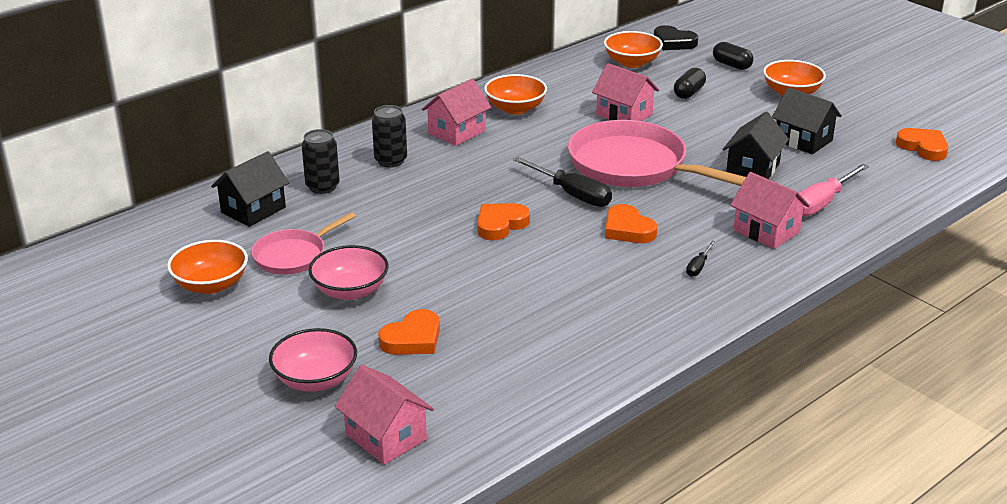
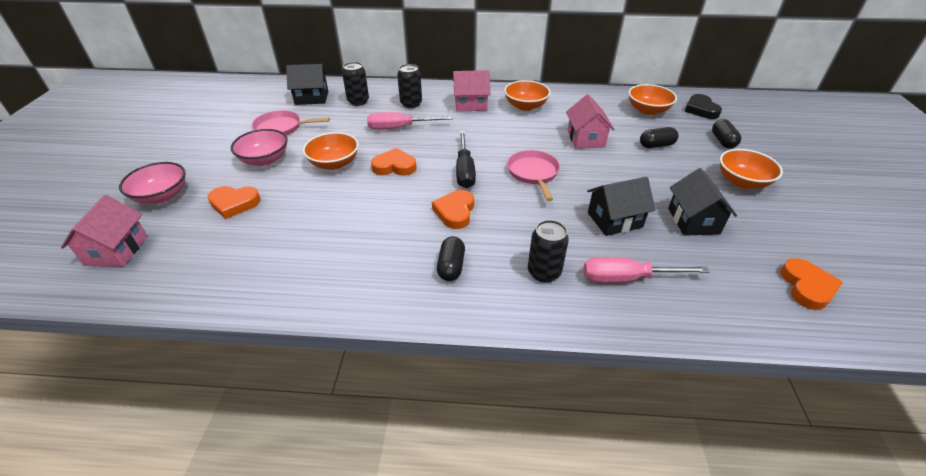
camera: 45 degrees right, 10 degrees up
(211, 285) = (228, 123): orange bowl -> orange bowl (334, 163)
(430, 189) = (399, 128): none -> pink screwdriver
(633, 166) = (533, 173): pink pan -> pink pan, size x0.55
(698, 266) = (451, 266): black screwdriver -> black capsule
(766, 231) = (544, 272): pink house -> black can

